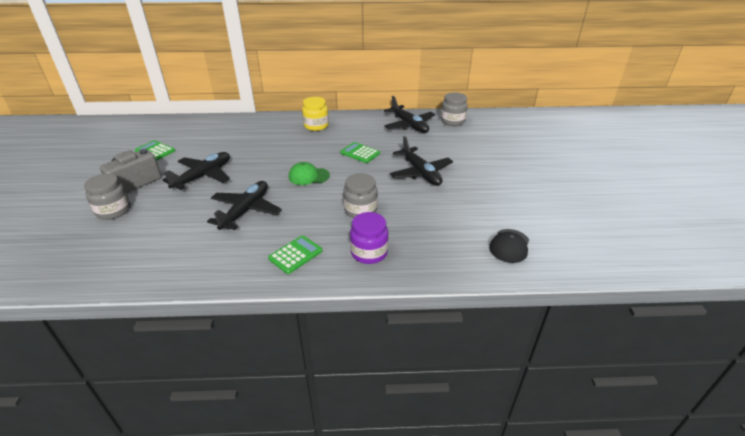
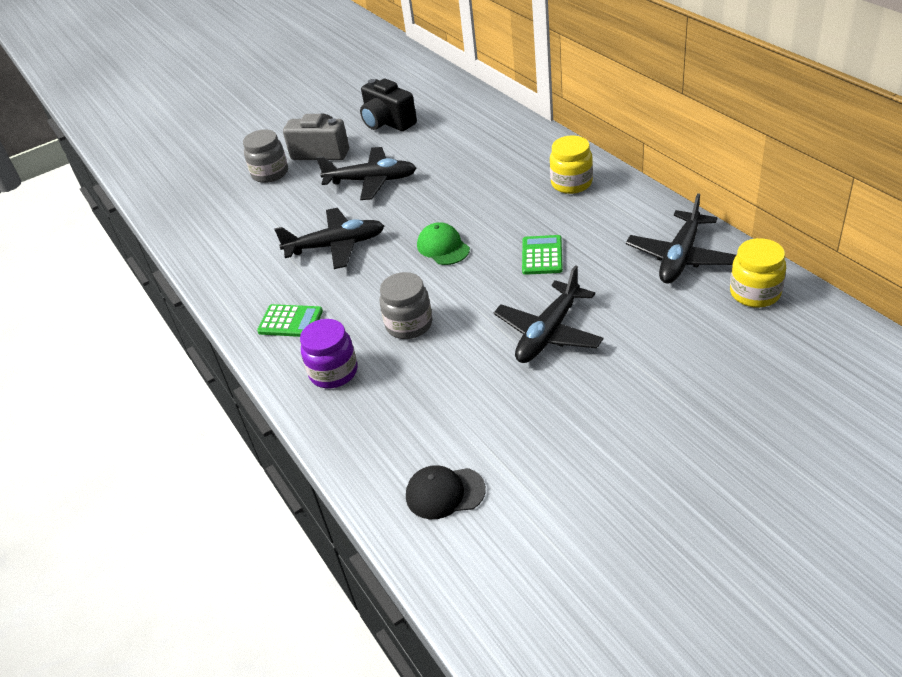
camera: 65 degrees right, 5 degrees up
(155, 151) = (388, 122): green calculator -> black camera
(452, 121) = (755, 293): grey jar -> yellow jar

